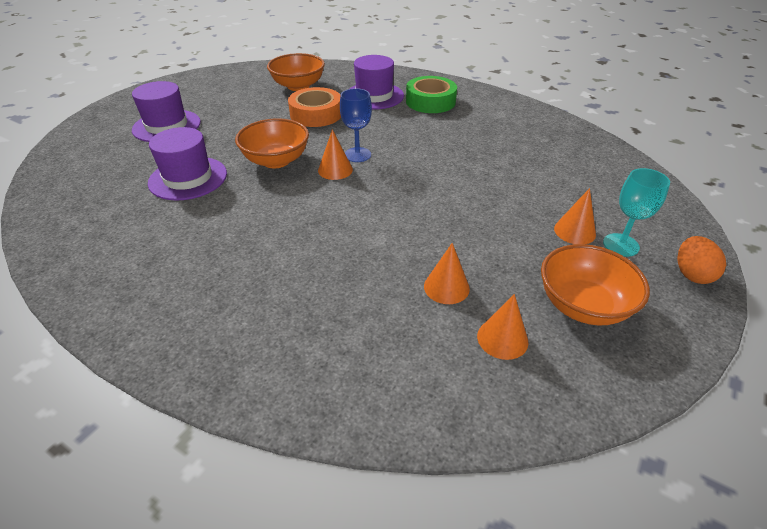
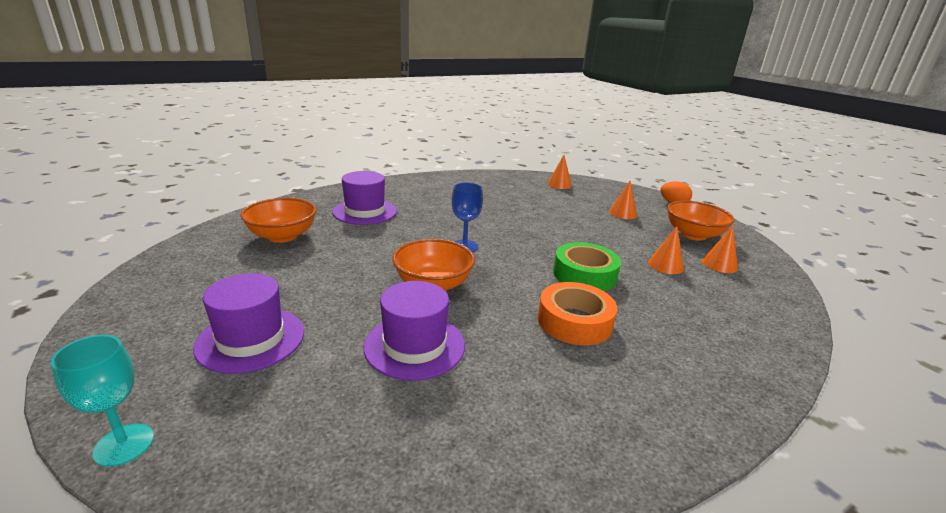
camera: 65 degrees left, 15 degrees down
(316, 114) = (362, 244): orange tape -> orange tape (574, 321)
(335, 170) = (480, 262): orange cone -> orange cone (559, 184)
(430, 101) = (409, 197): green tape -> green tape (584, 274)
(621, 245) = (641, 208): turquoise goblet -> turquoise goblet (124, 445)

